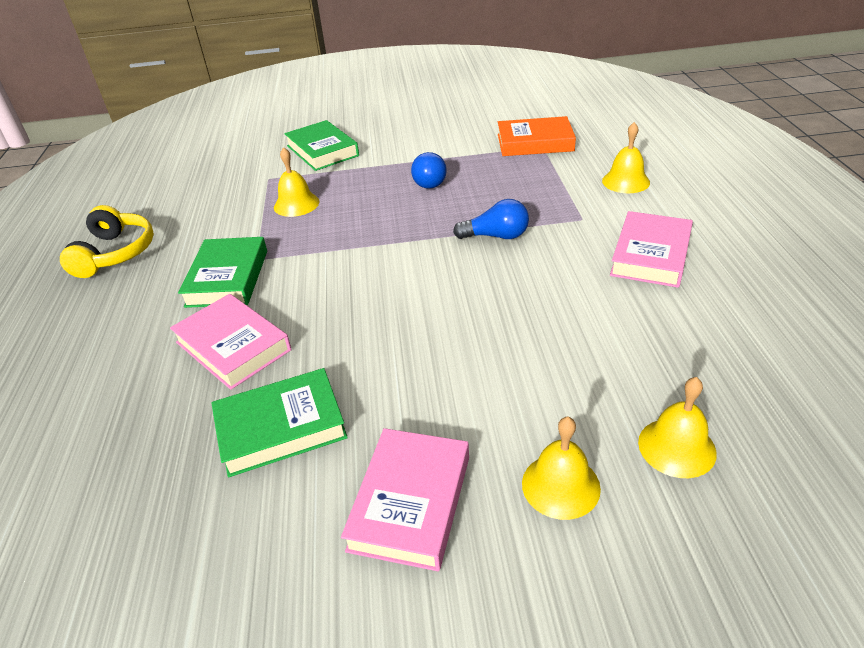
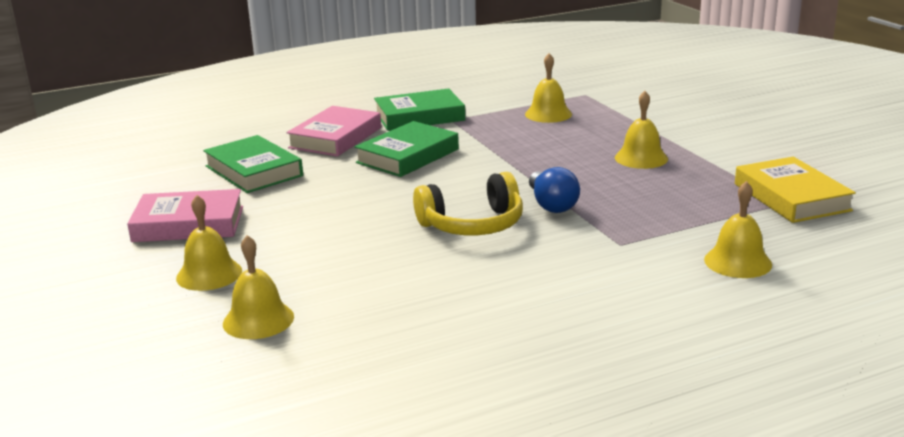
camera: 70 degrees right, 15 degrees down
(115, 253) = (432, 76): yellow headphones -> yellow headphones (473, 225)
(322, 151) = (660, 102): green book -> green book (407, 156)
(430, 181) = (641, 158): blue light bulb -> yellow bell
(535, 142) = (791, 197): orange book -> yellow book
(650, 255) = (567, 289): pink book -> none

